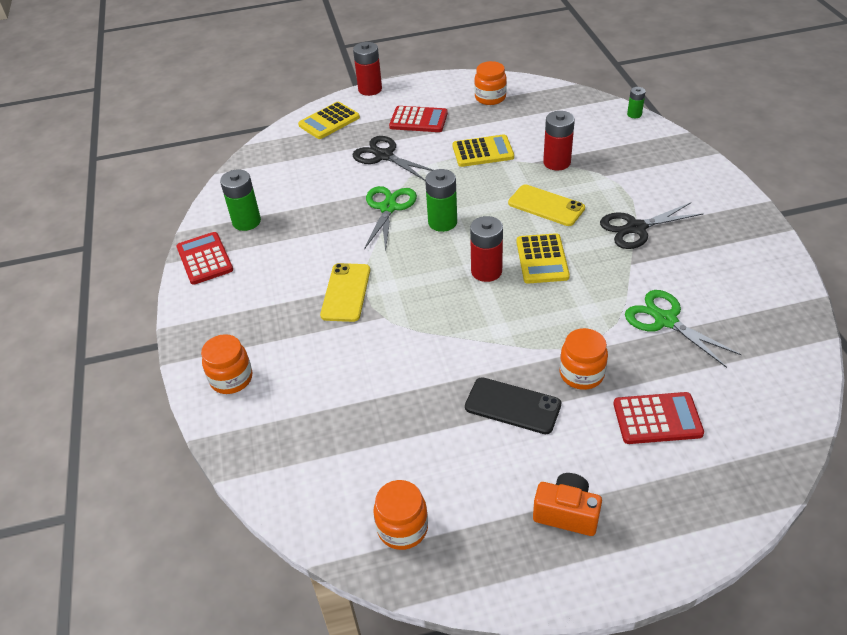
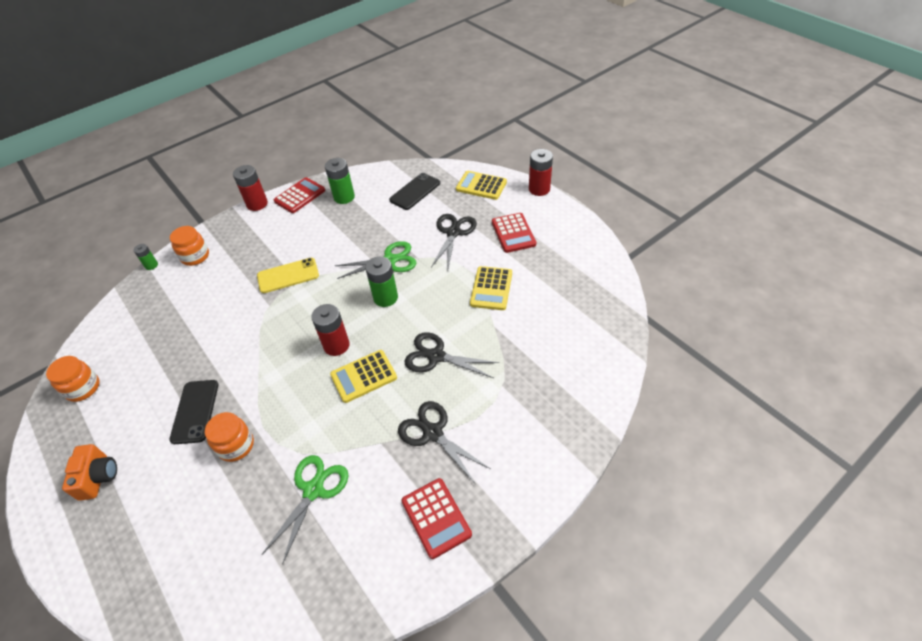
camera: 65 degrees right, 5 degrees up
(292, 166) = (415, 191): none -> black phone
(483, 152) = (491, 288): yellow calculator -> yellow calculator turned 45 degrees clockwise
(490, 98) = (576, 264): orange jar -> none
(546, 206) = (436, 356): yellow phone -> black scissors
(557, 162) = (503, 344): red battery -> red battery (257, 204)
(634, 114) = (619, 380): green battery -> green battery (151, 265)
(657, 419) = (196, 514): red calculator -> red calculator (436, 518)

